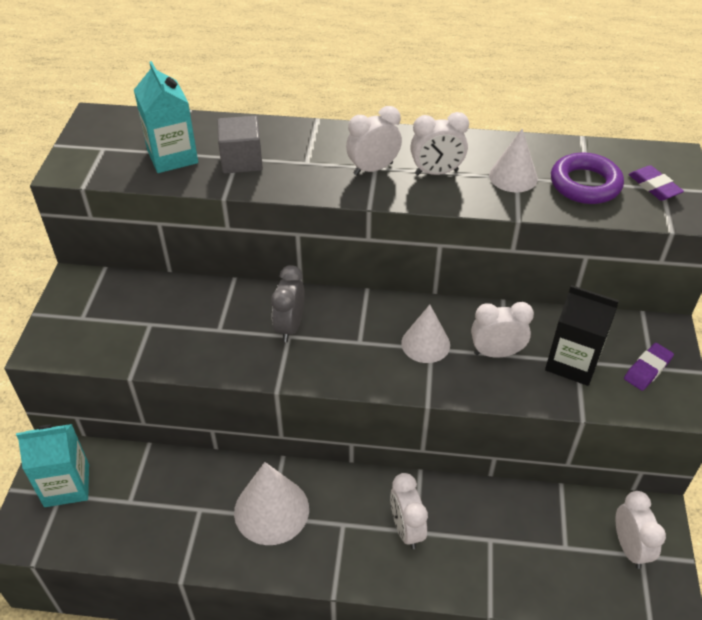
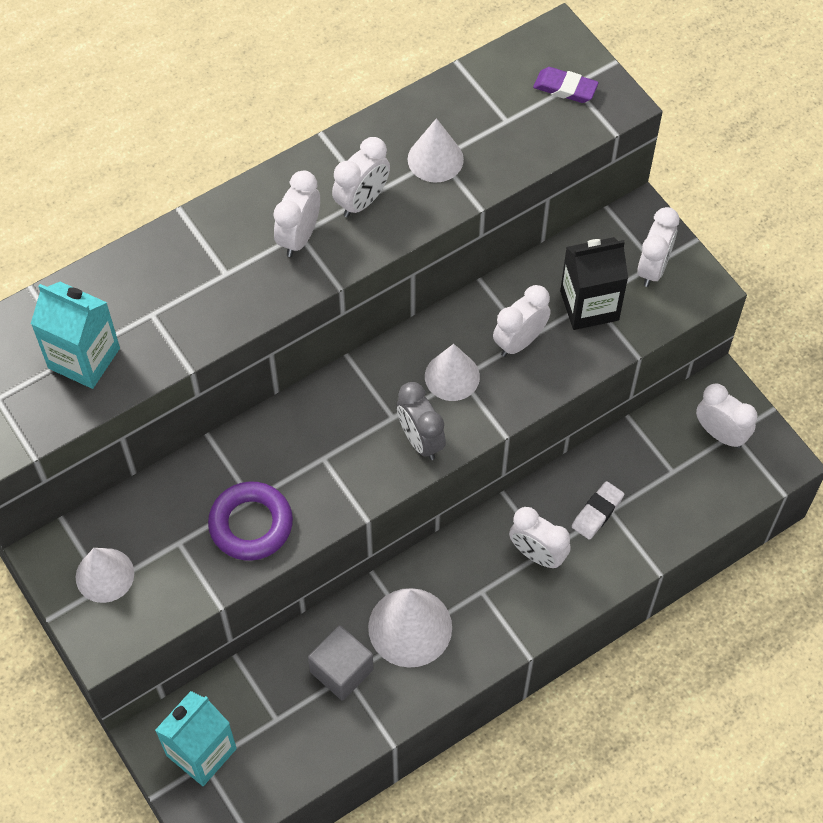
camera: 40 degrees left, 15 degrees up
(90, 312) = (104, 575): none -> white cone
(242, 160) = (161, 314): grey cube -> grey cube (341, 670)
(290, 327) = (315, 448): grey clock -> grey clock (420, 440)
(478, 533) = (597, 512): none -> white eraser
(585, 184) = (505, 125): purple ring -> purple ring (251, 524)
(647, 369) = (653, 268): purple eraser -> white clock

